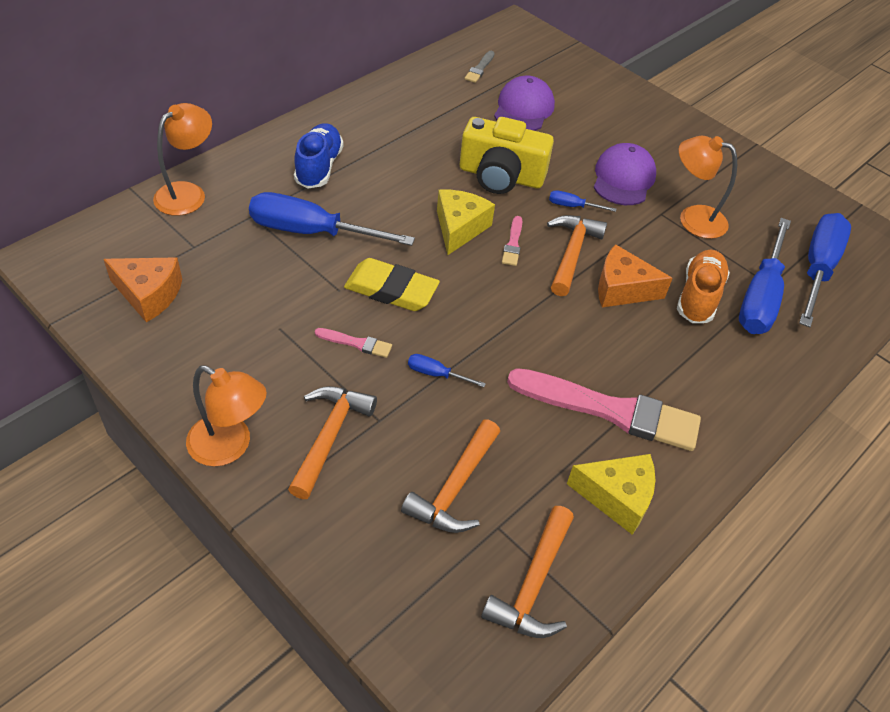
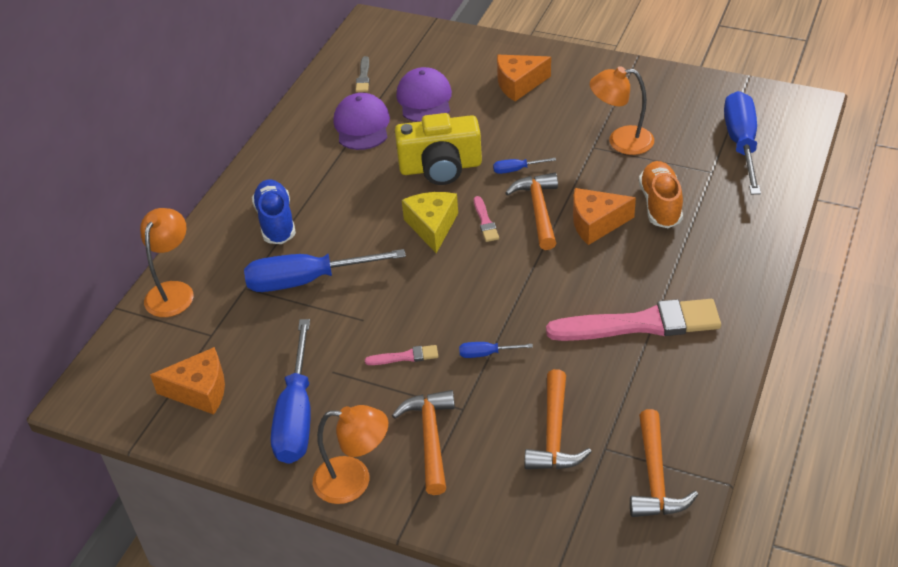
camera: 15 degrees left, 5 degrees down
(391, 290) = (406, 301): yellow eraser -> none
(617, 497) = (682, 387): yellow cheese -> none
(622, 128) = (519, 84): none -> orange cheese
(623, 178) = (545, 129): purple cap -> purple cap (362, 125)
(760, 297) = (709, 185): blue screwdriver -> blue screwdriver (297, 415)

